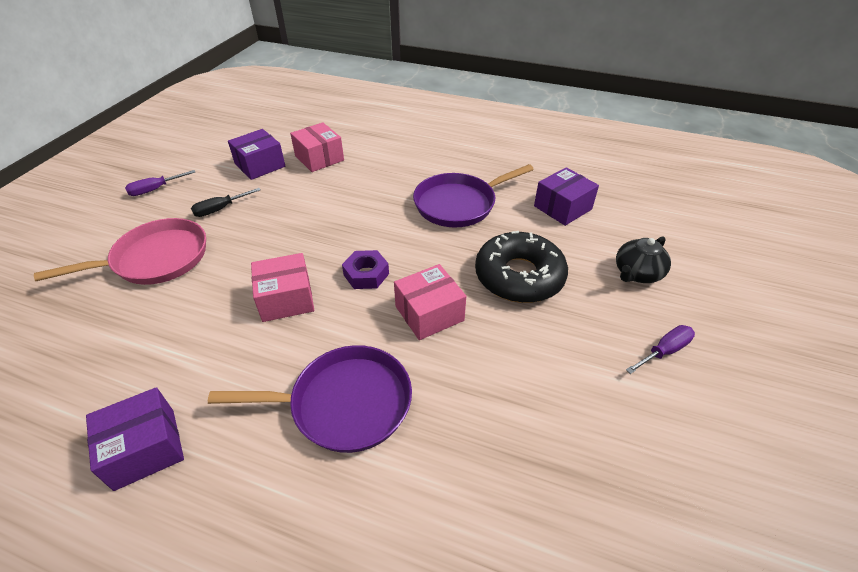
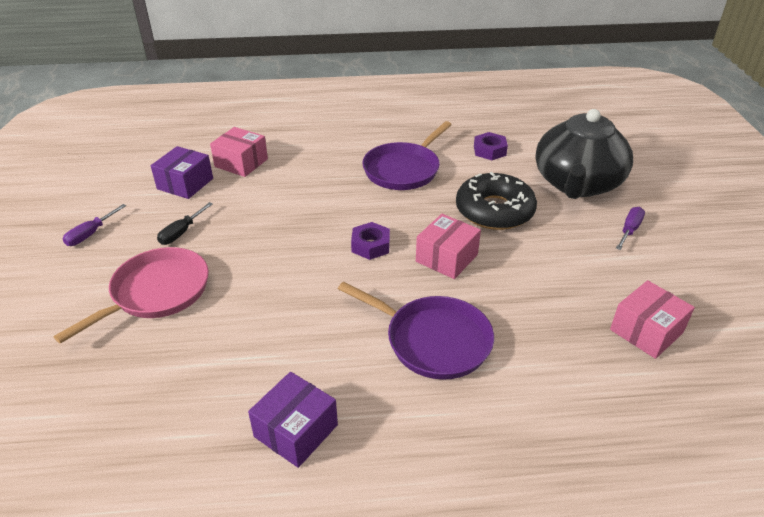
camera: 25 degrees left, 5 degrees down
(286, 299) = (317, 285): pink box -> pink box (646, 331)
(345, 403) = (433, 340): purple pan -> purple pan turned 60 degrees clockwise
(562, 208) = (489, 151): purple box -> purple nut
(637, 273) = (577, 184): black teapot -> black teapot, size x2.16

